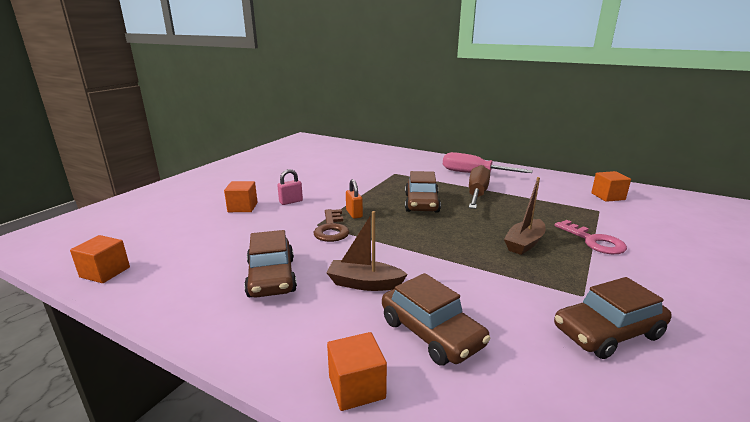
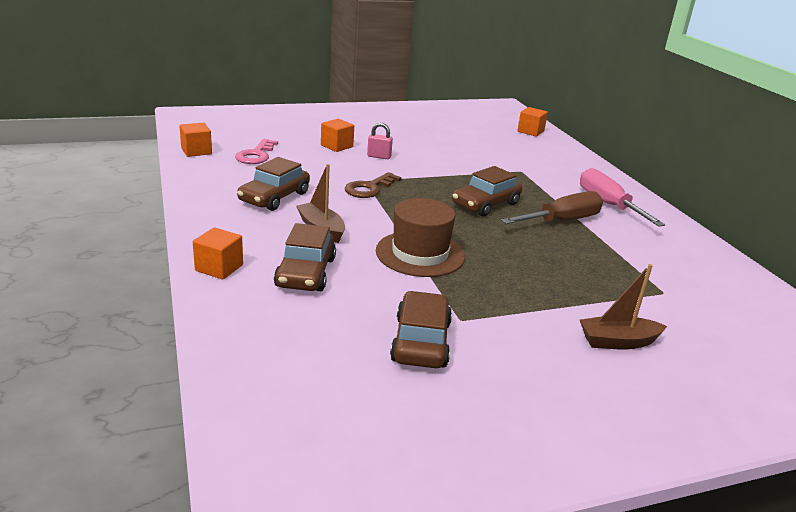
camera: 40 degrees right, 5 degrees up
(354, 214) = (409, 186): orange padlock -> none
(462, 261) = (420, 254): none -> brown hat
(524, 243) = (503, 271): brown boat -> brown boat (617, 342)
(594, 241) = (578, 304): pink key -> pink key (256, 155)
(608, 196) = (718, 290): orange cube -> orange cube (530, 131)
(608, 332) = (421, 341): brown car -> brown car turned 75 degrees clockwise

